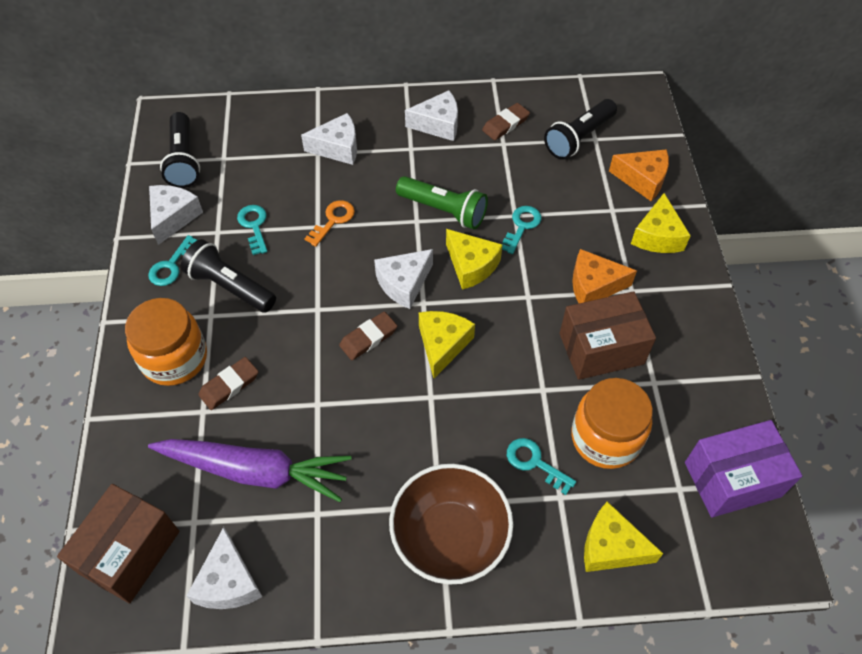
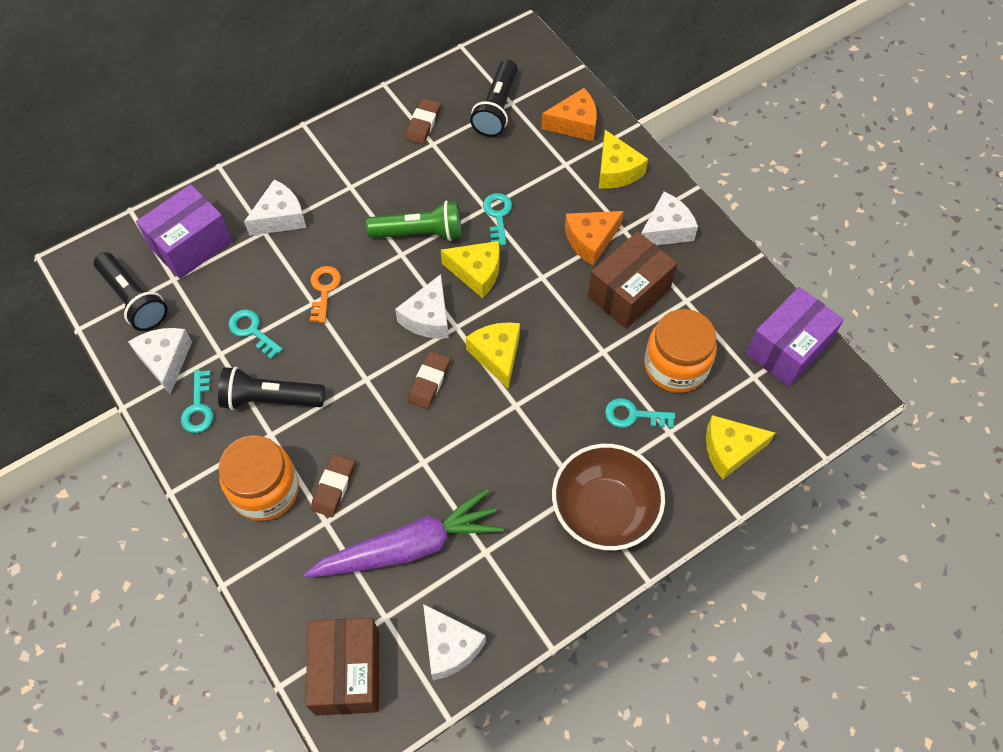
camera: 30 degrees left, 5 degrees up
(255, 138) = (191, 245): none -> purple box
(438, 124) = (361, 151): white cheese -> white cheese (666, 229)

